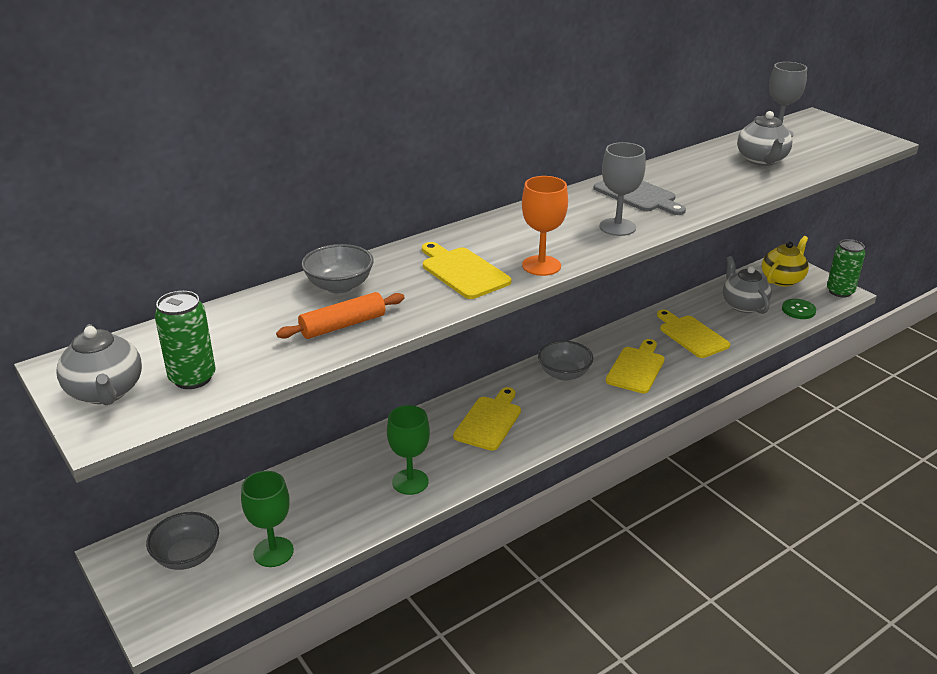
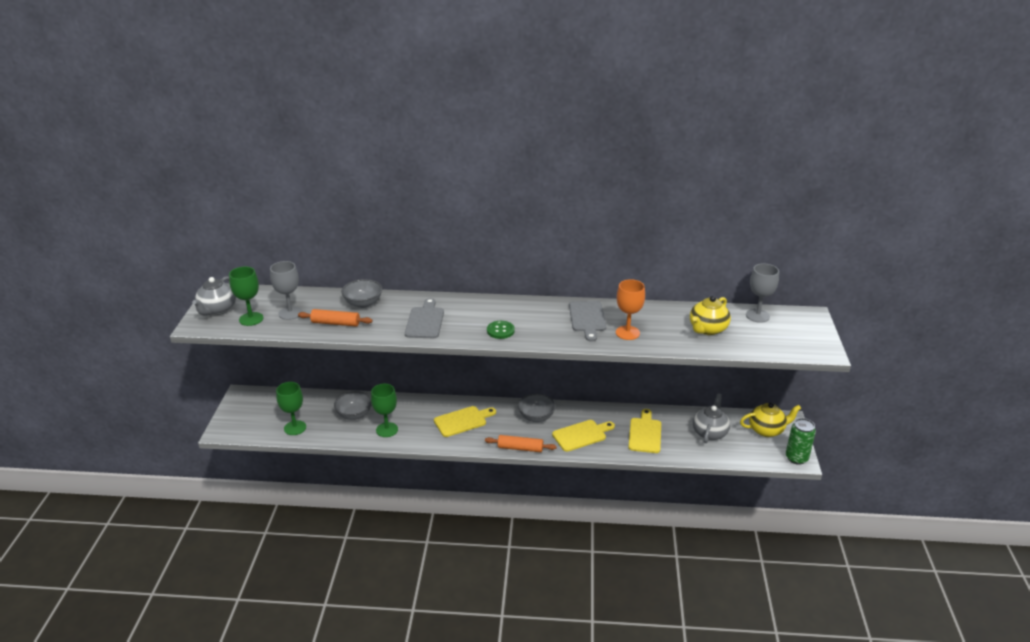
camera: 40 degrees right, 0 degrees up
(187, 556) = (263, 410): grey bowl -> grey bowl (354, 414)
(192, 378) = (251, 319): green can -> green goblet
(462, 271) = (425, 321): yellow cutting board -> grey cutting board
(541, 266) = (465, 335): orange goblet -> orange goblet (627, 333)
(596, 415) = (520, 448): none -> orange rolling pin
(617, 227) = (541, 332): grey goblet -> grey goblet (290, 313)
(762, 160) = (707, 329): grey teapot -> yellow teapot
(798, 310) = (743, 454): green button -> green button (500, 330)

